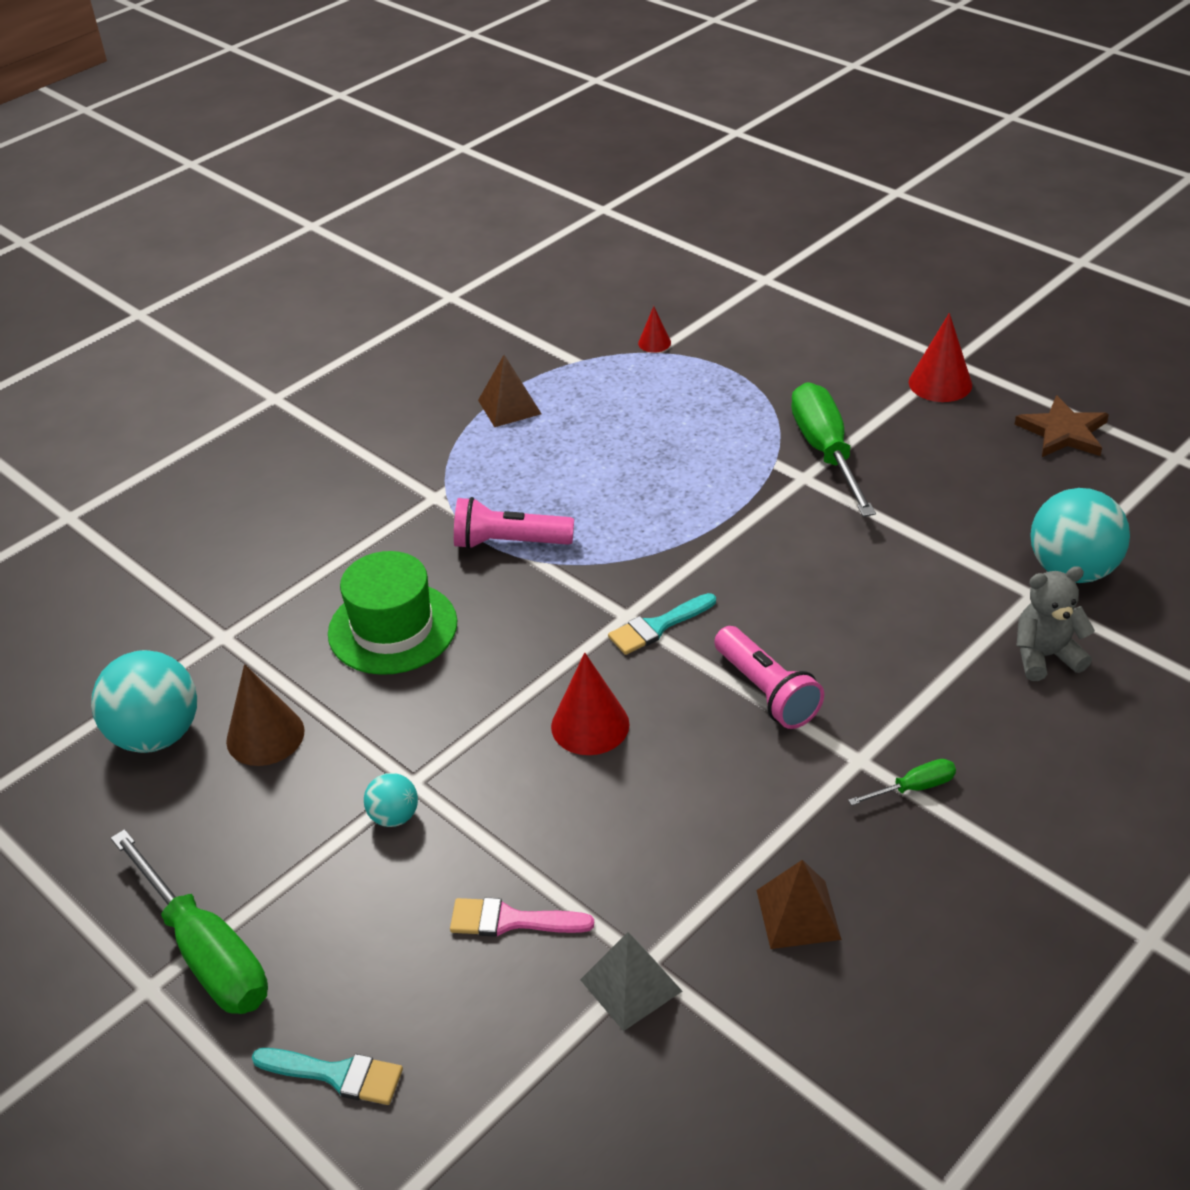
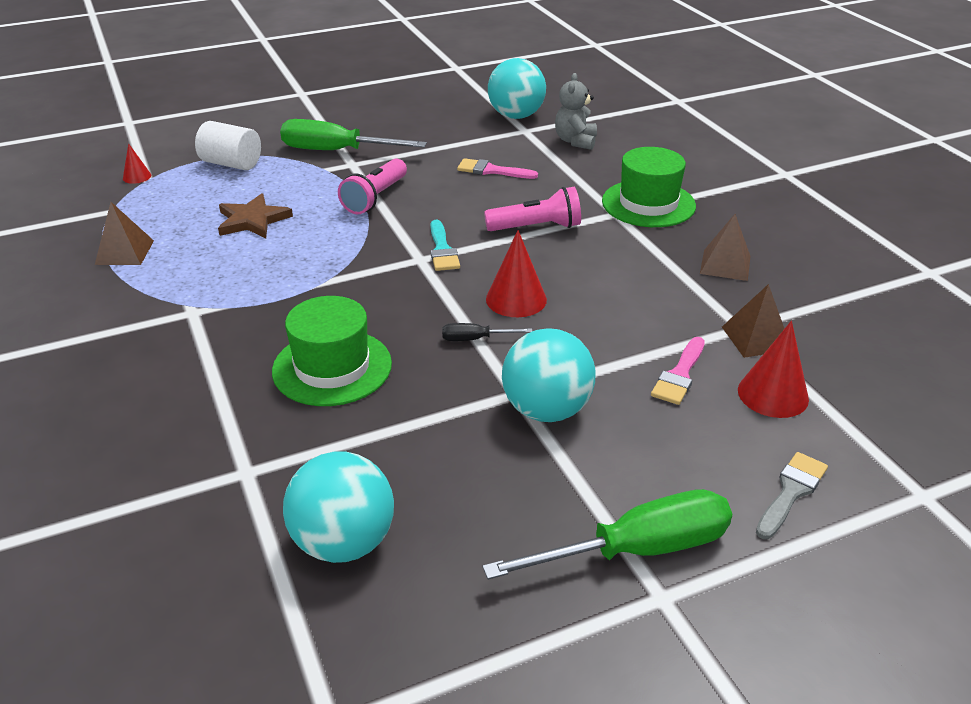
camera: 70 degrees left, 5 degrees down
(265, 736) = (402, 467): brown cone -> none
(336, 1075) = (791, 492): turquoise brush -> grey brush
(394, 816) = (546, 410): turquoise ball -> turquoise ball, size x1.99
(493, 717) = (475, 339): none -> black screwdriver
(509, 542) = (290, 289): pink flashlight -> pink flashlight (375, 198)
(631, 985) = (756, 338): grey pyramid -> brown pyramid
(731, 390) = (231, 164): none -> white cylinder
(885, 602) = (492, 171): none -> pink brush
(914, 788) = (648, 203): green screwdriver -> green hat
(940, 383) = (317, 102): red cone -> red cone (773, 394)
(1063, 432) = (403, 85): brown star -> brown star (252, 220)

